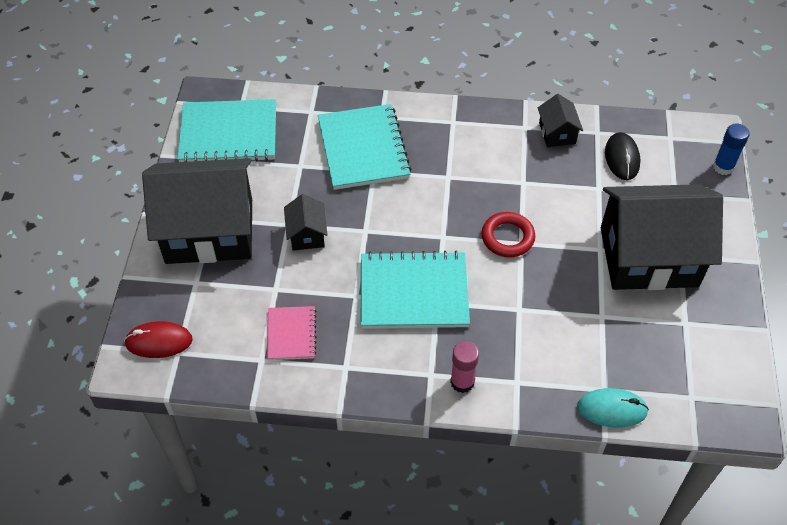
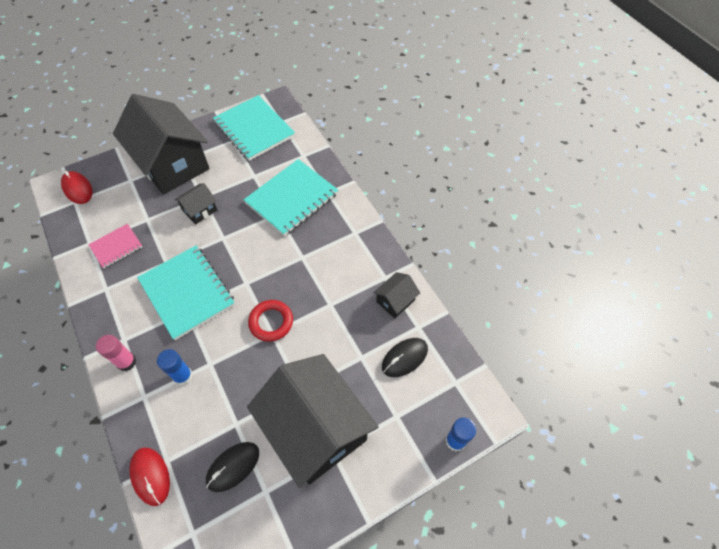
camera: 55 degrees right, 5 degrees up
(516, 338) = (183, 376): none -> blue glue stick
(611, 409) = (150, 476): turquoise mouse -> red mouse
(645, 337) = (233, 467): none -> black mouse

